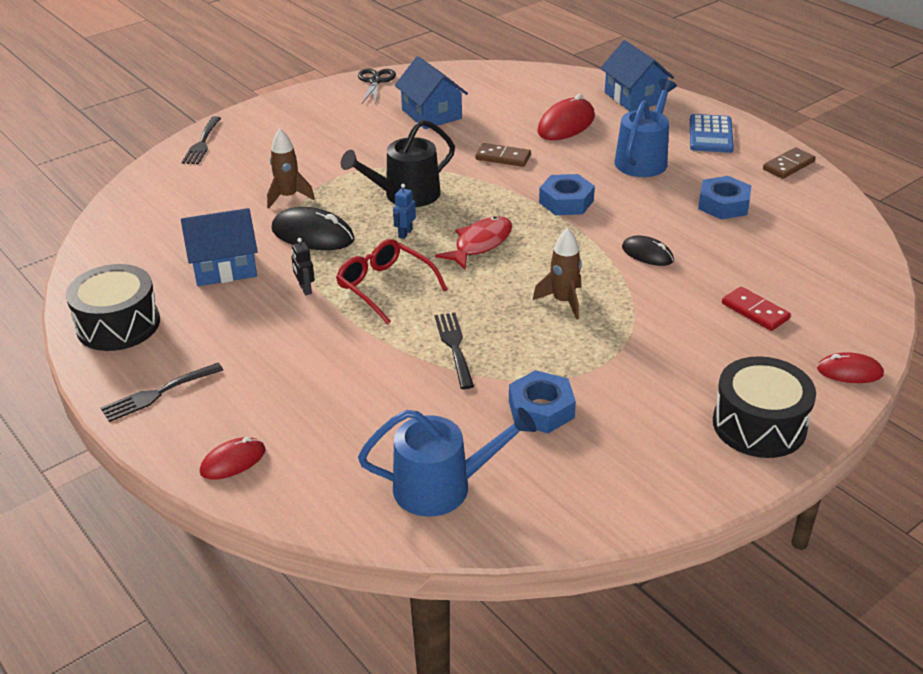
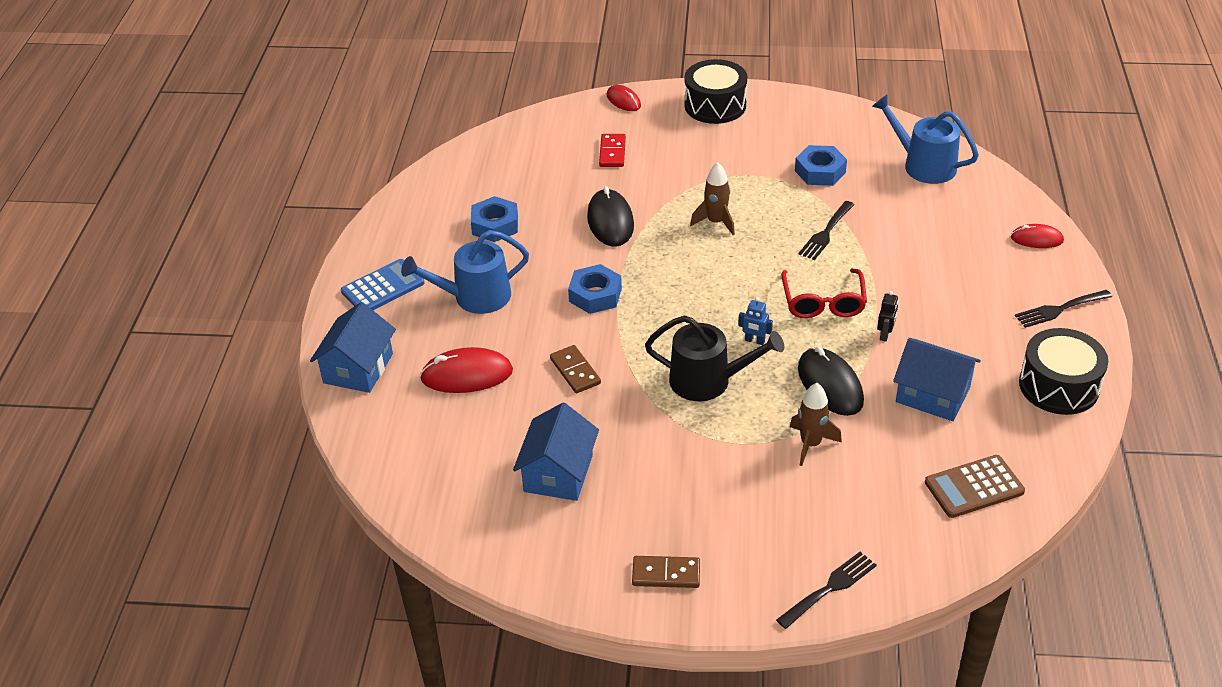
camera: 135 degrees left, 5 degrees up
(145, 227) = (974, 487): none -> brown calculator
(158, 394) = (1059, 309): black fork -> black fork turned 150 degrees clockwise
(375, 81) = (544, 573): black scissors -> none
(405, 233) = (754, 341): blue robot -> blue robot turned 45 degrees clockwise
(480, 244) = (710, 297): red fish -> none
(647, 254) = (610, 221): black mouse -> black mouse, size x1.64
(788, 165) = (390, 226): brown domino -> brown domino (666, 574)

